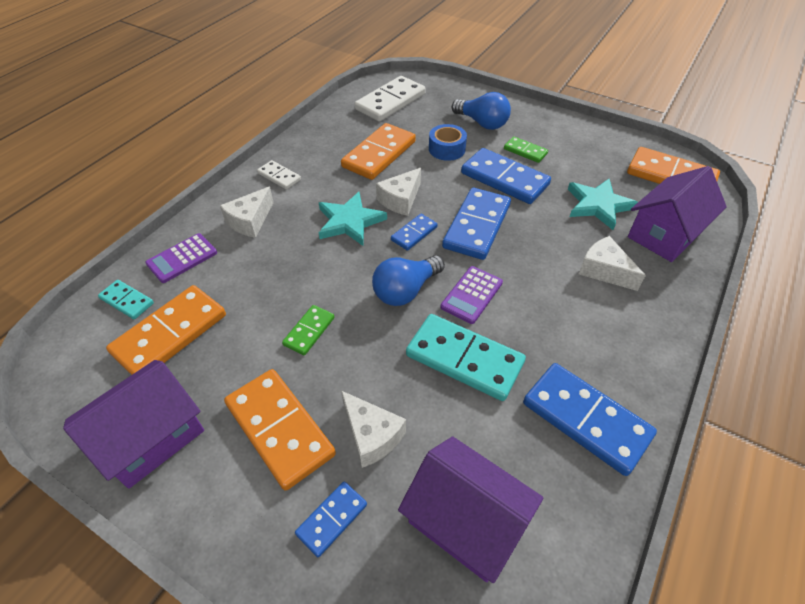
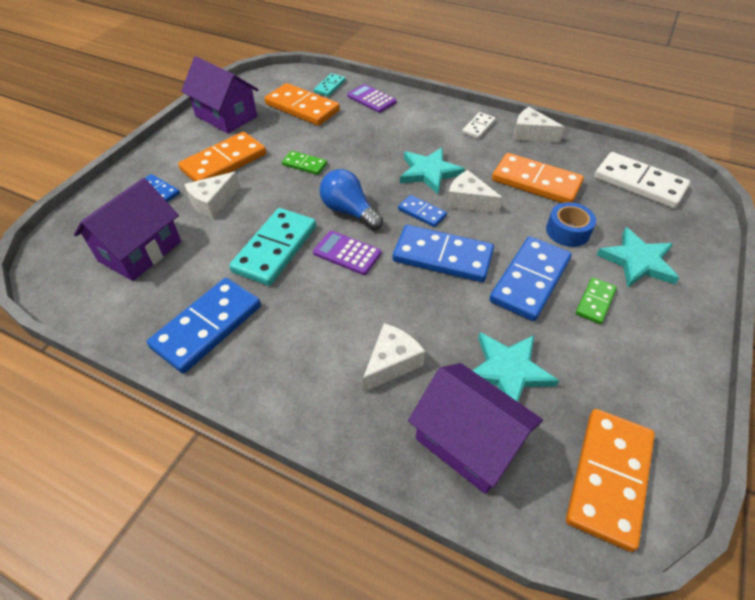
camera: 85 degrees right, 0 degrees up
(250, 221) = (417, 121): white cheese -> white cheese (530, 134)
(482, 123) = (637, 261): blue light bulb -> turquoise star

